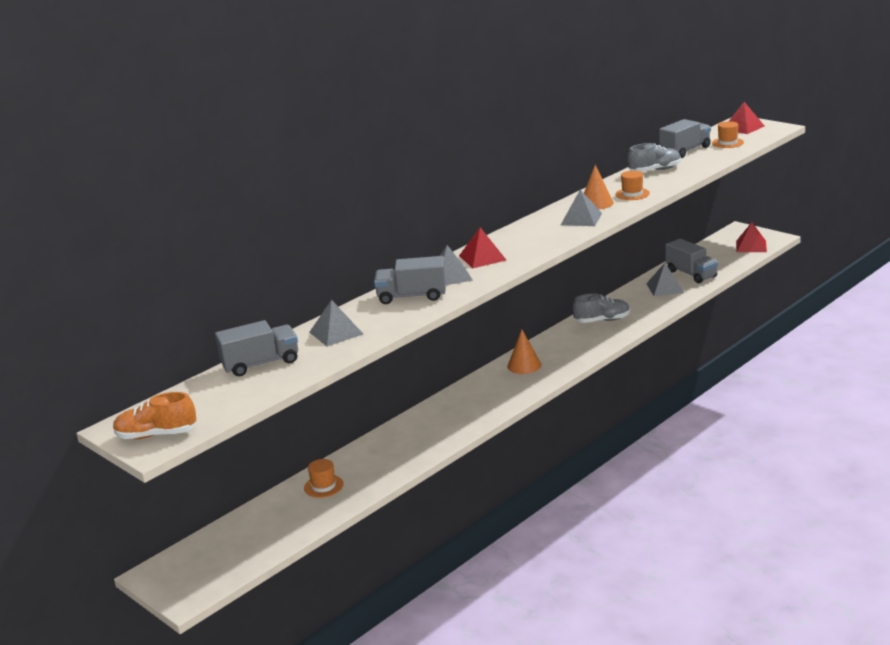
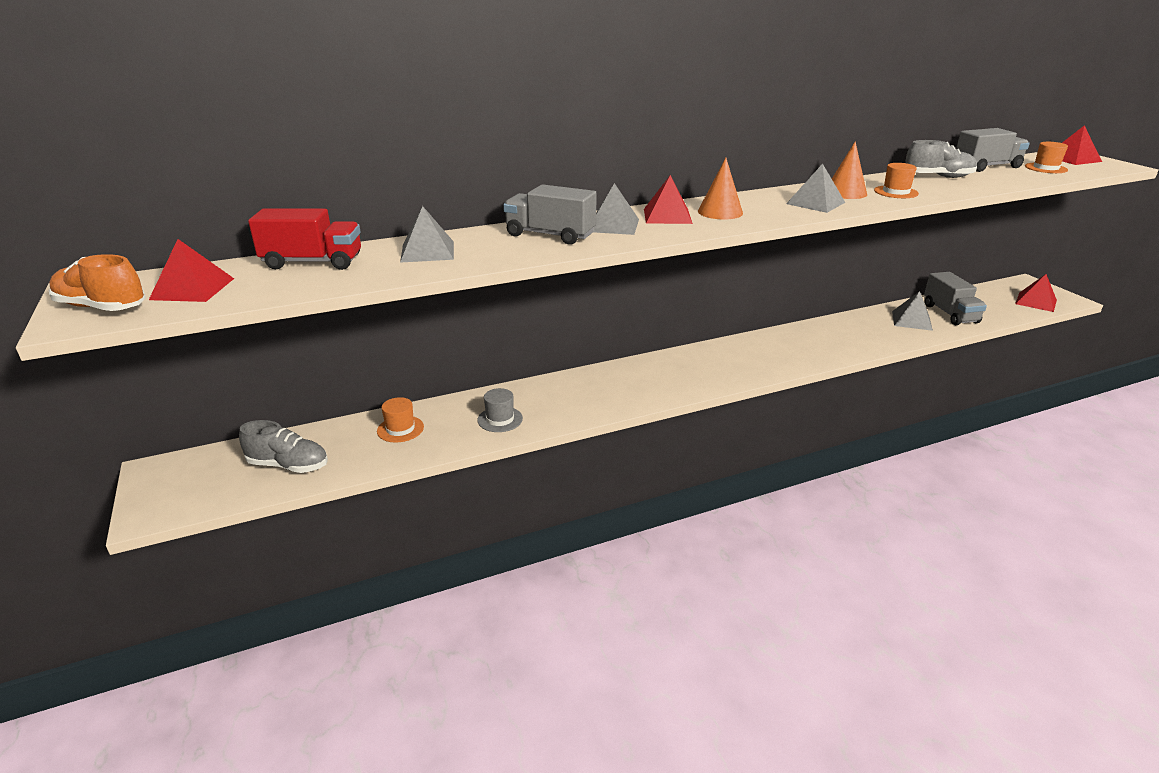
camera: 20 degrees right, 5 degrees up
(201, 405) = (192, 289): none -> red pyramid
(260, 364) = (313, 262): grey truck -> red truck
(397, 456) = (500, 419): none -> grey hat
(524, 365) = (705, 360): orange cone -> orange cone (720, 212)
(602, 320) = (821, 336): grey shoe -> grey shoe (288, 465)

